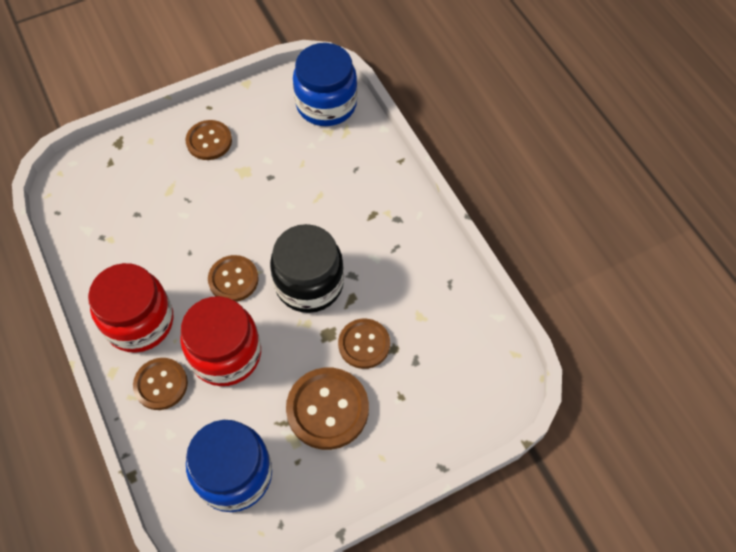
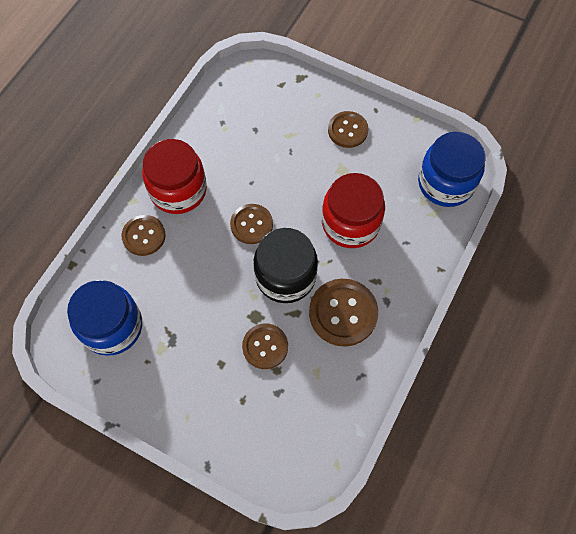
camera: 55 degrees right, 5 degrees up
(226, 354) = (193, 260): red jar -> red jar (350, 223)
(327, 409) = (198, 355): brown button -> brown button (343, 313)

